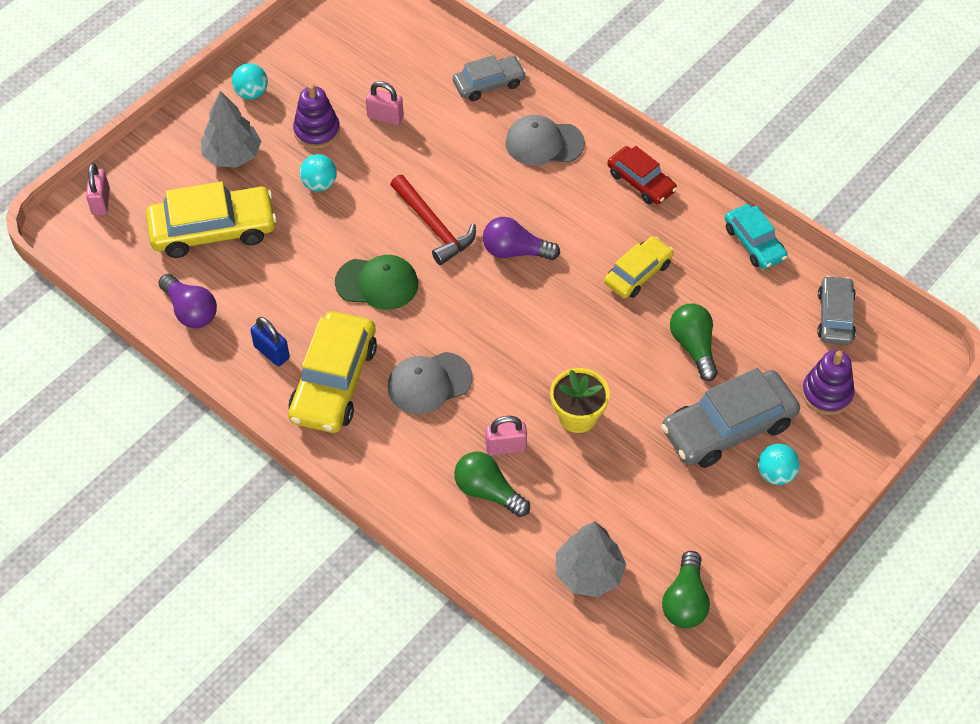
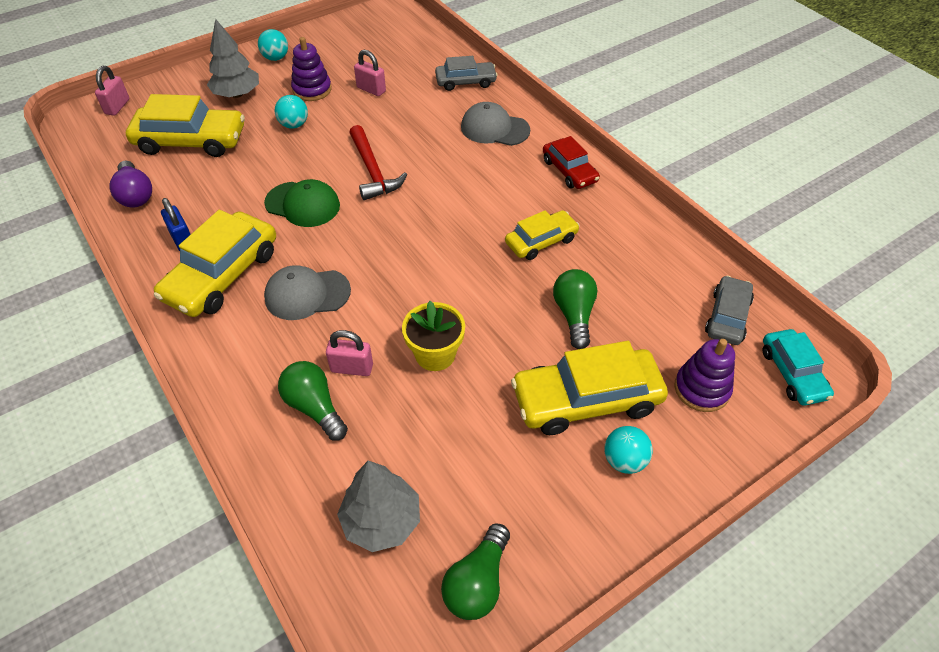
camera: 15 degrees right, 5 degrees down
(515, 251) = (435, 203): purple light bulb -> none
(728, 427) = (586, 399): grey car -> yellow car
(754, 243) = (661, 237): turquoise car -> turquoise car (792, 373)

